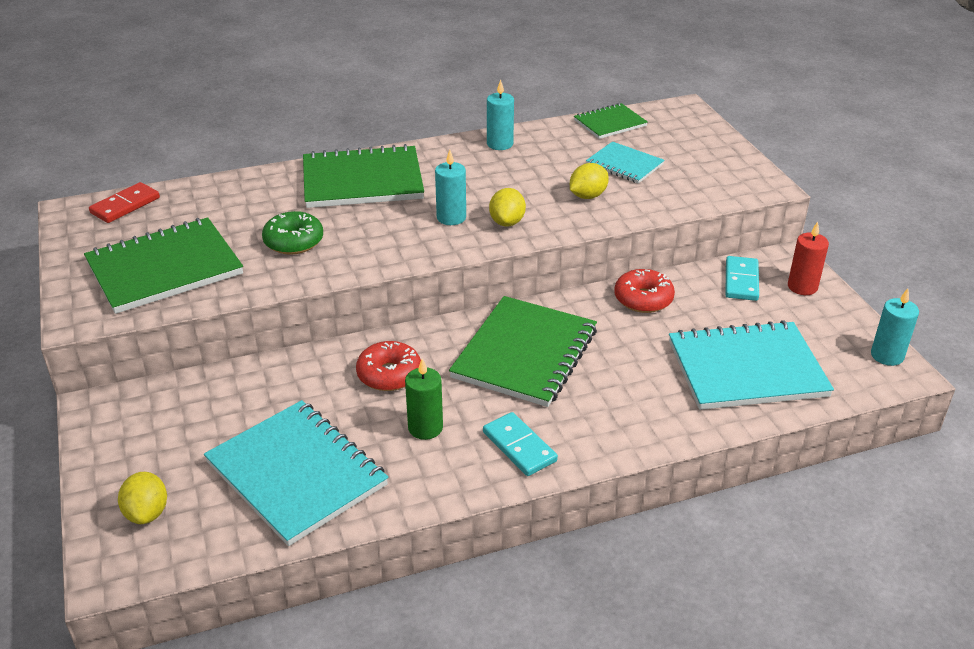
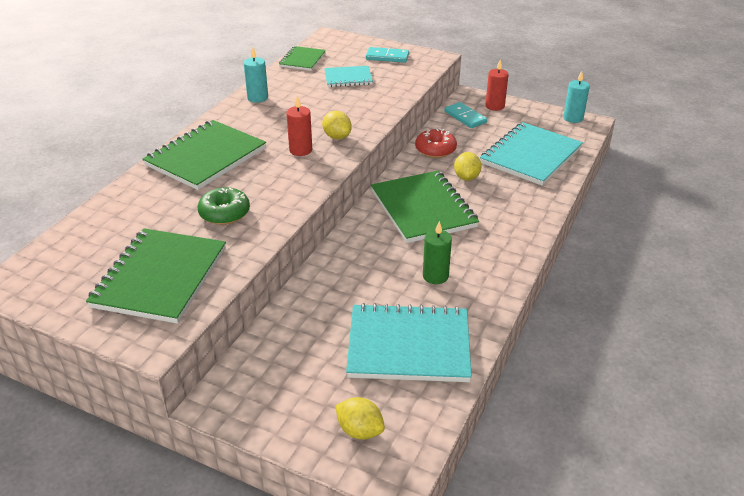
camera: 45 degrees left, 0 degrees up
(125, 205) = (48, 258): red domino -> none
(389, 374) = (370, 263): red donut -> none
(451, 218) = (300, 150): turquoise candle -> red candle
(519, 446) = (494, 254): turquoise domino -> turquoise domino (387, 57)
(587, 196) = (356, 102): yellow lemon -> yellow lemon (466, 177)

